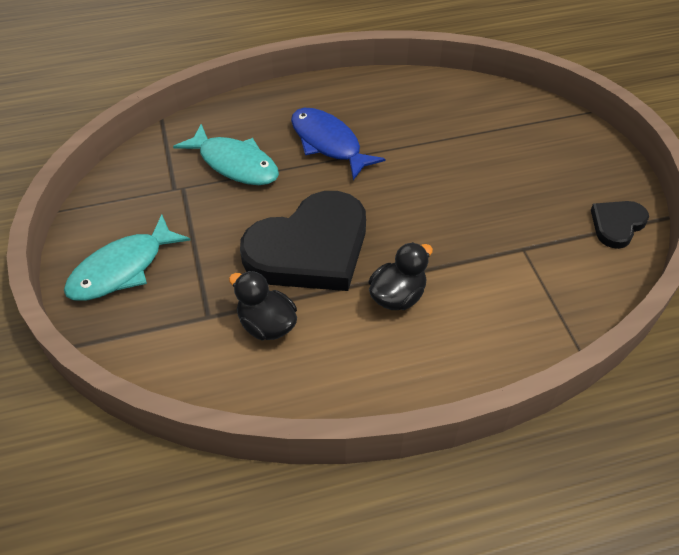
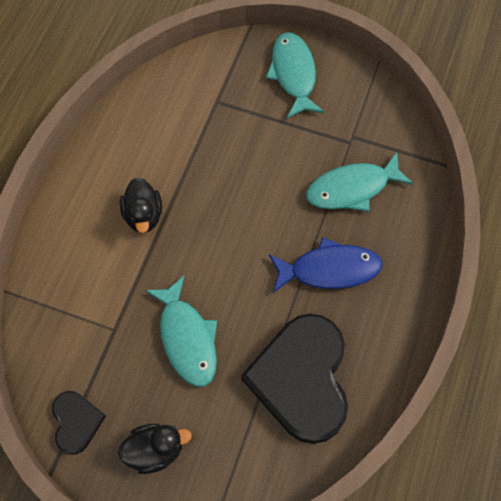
camera: 125 degrees right, 15 degrees up
(266, 325) = (184, 128): black duck -> black duck (155, 450)
(310, 248) = (226, 189): black heart -> black heart (301, 379)
(476, 196) = (187, 338): none -> turquoise fish

